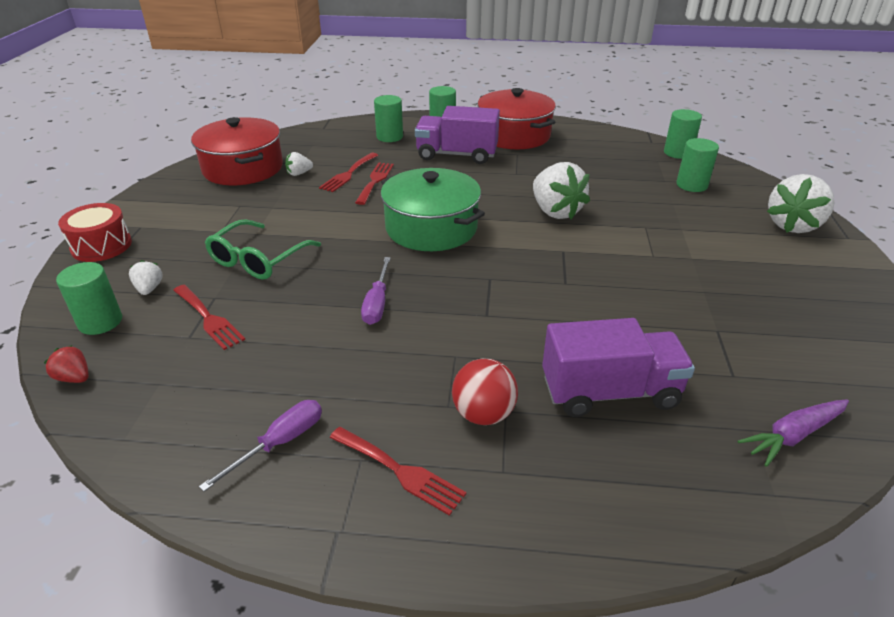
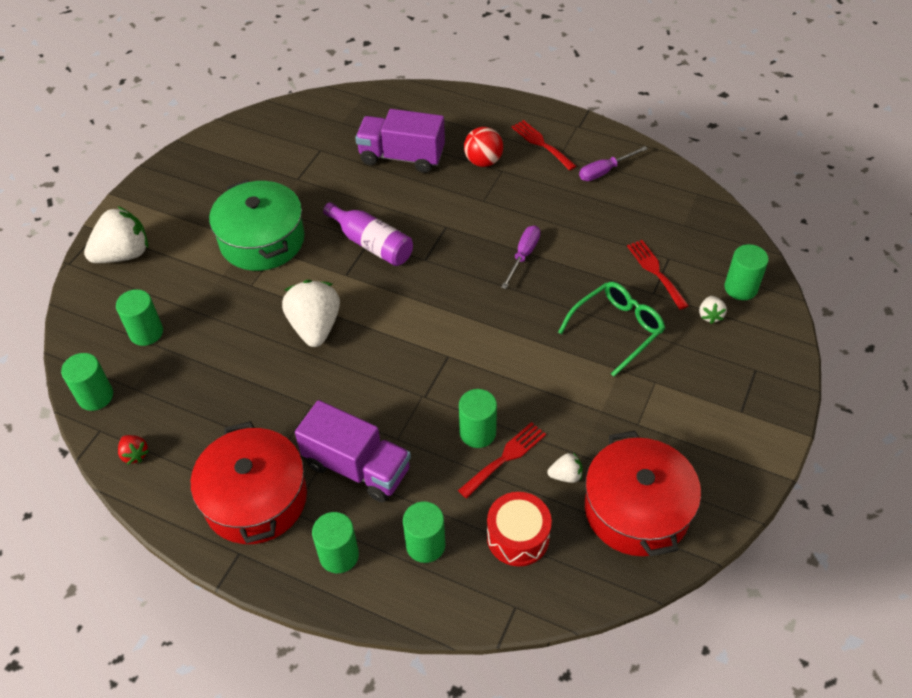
camera: 160 degrees left, 15 degrees up
(74, 378) = (742, 241): red strawberry -> red strawberry (135, 454)
(101, 246) = (772, 387): red drum -> red drum (518, 537)
(375, 181) = (477, 433): red fork -> green cylinder
(431, 228) = (447, 333): green pot -> green pot (262, 240)
(560, 280) = (371, 244): none -> purple bottle
(793, 435) = (323, 115): purple carrot -> none

